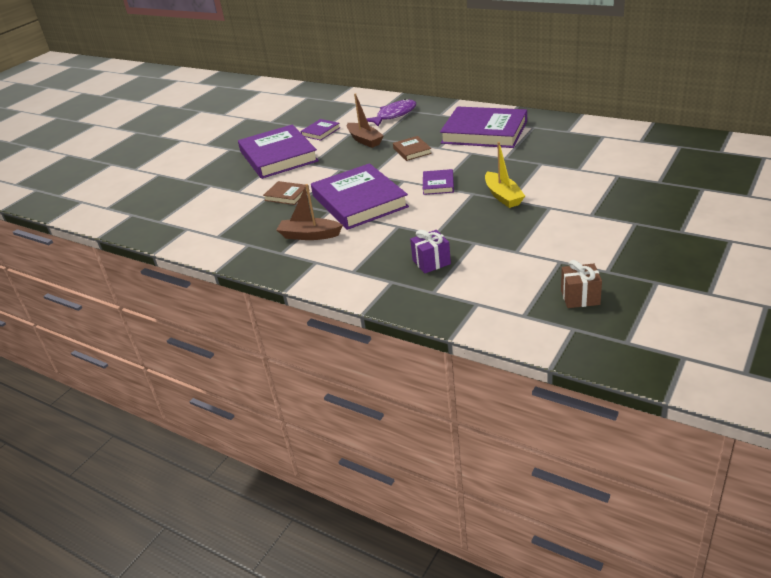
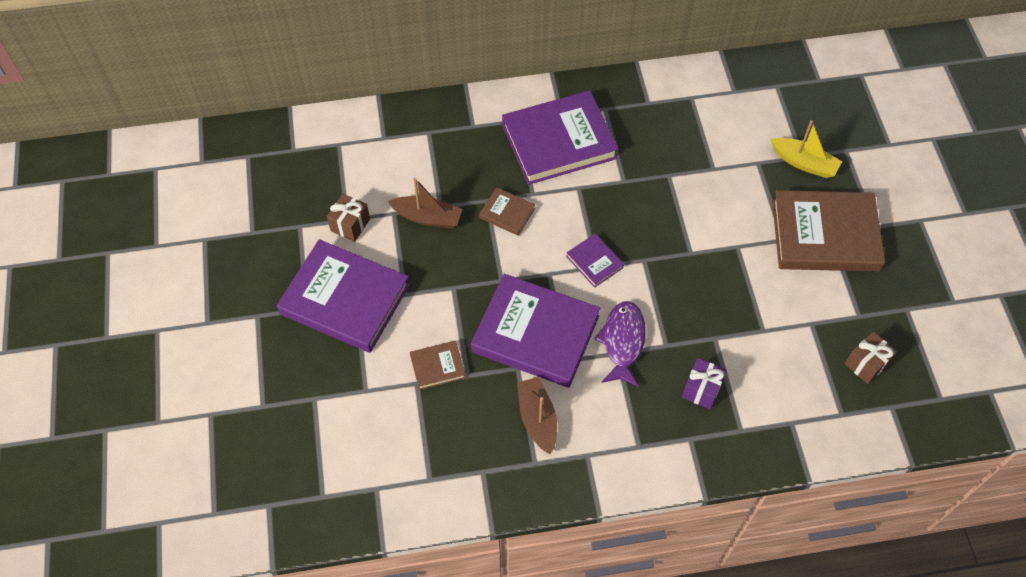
camera: 45 degrees left, 25 degrees up
(309, 235) = (537, 418): brown boat -> brown boat turned 105 degrees clockwise
(320, 132) = (350, 225): purple book -> brown gift
(394, 115) = (414, 149): purple fish -> purple fish (622, 342)
(503, 196) = (678, 250): yellow boat -> yellow boat (804, 163)
(629, 222) = (825, 235): none -> brown book

